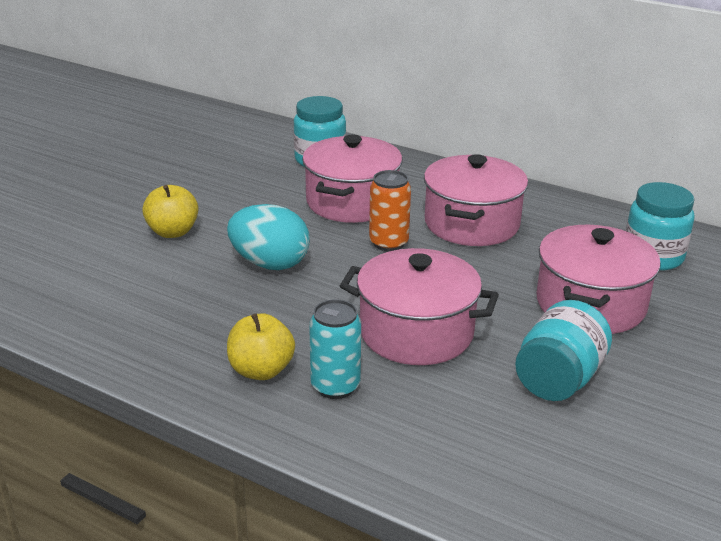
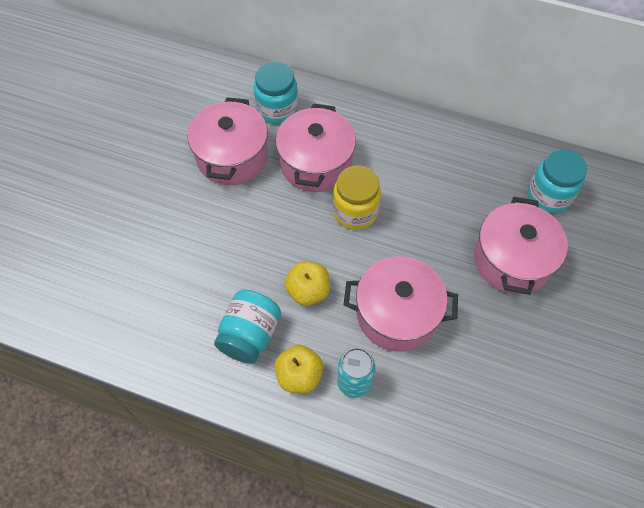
camera: 10 degrees left, 30 degrees up
(173, 232) = (188, 226): yellow apple -> yellow apple (308, 291)
(270, 264) = (273, 253): turquoise egg -> none
(388, 243) = (355, 212): orange can -> yellow jar
(471, 224) = (412, 176): pink pot -> pink pot (232, 157)
(558, 379) = (501, 346): turquoise jar -> turquoise jar (250, 335)

